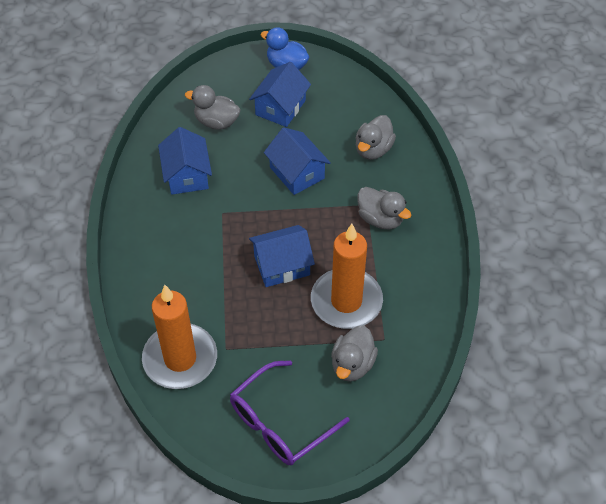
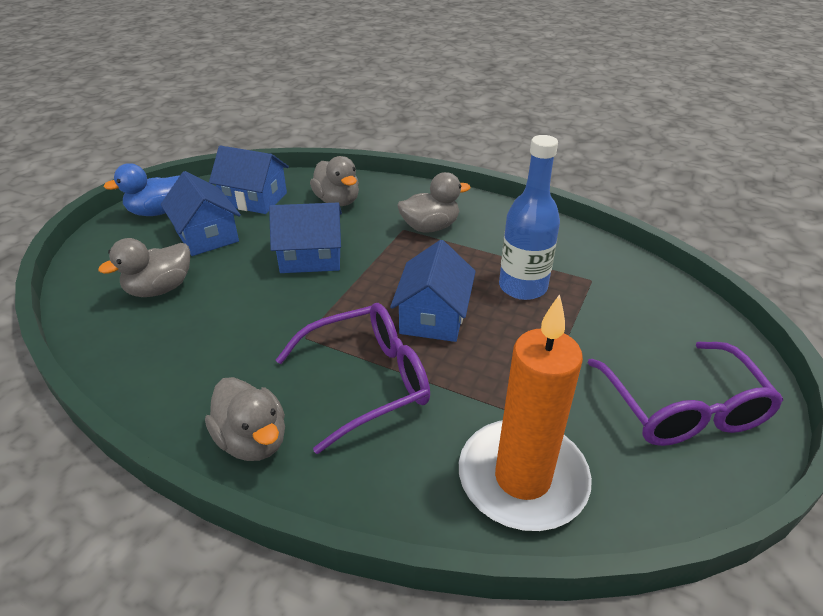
camera: 60 degrees left, 15 degrees down
(187, 175) = (208, 346): blue house -> blue house (254, 199)
(206, 260) = (368, 381): none -> purple glasses
(346, 301) = (522, 287): orange candle -> blue bottle
(352, 364) = (616, 314): grey duck -> grey duck (253, 440)

